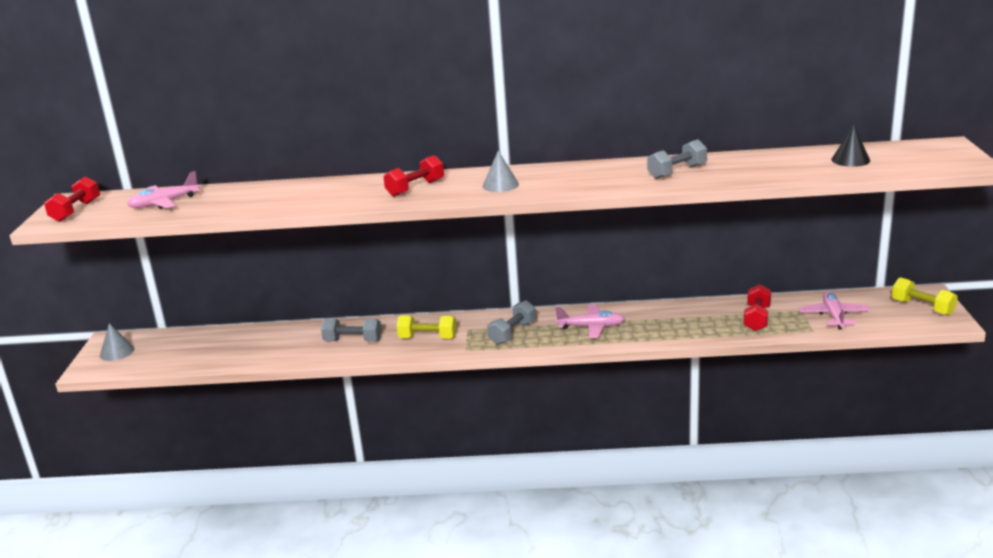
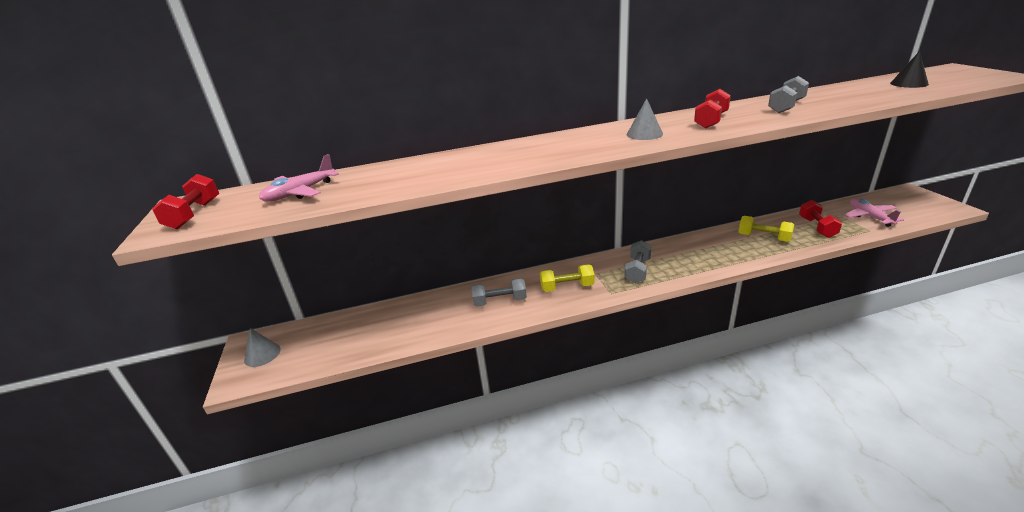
camera: 15 degrees left, 5 degrees up
(415, 188) = (564, 146): red dumbbell -> red dumbbell (711, 121)
(591, 327) = (697, 254): pink plane -> none
(922, 307) = (921, 201): yellow dumbbell -> yellow dumbbell (764, 238)

